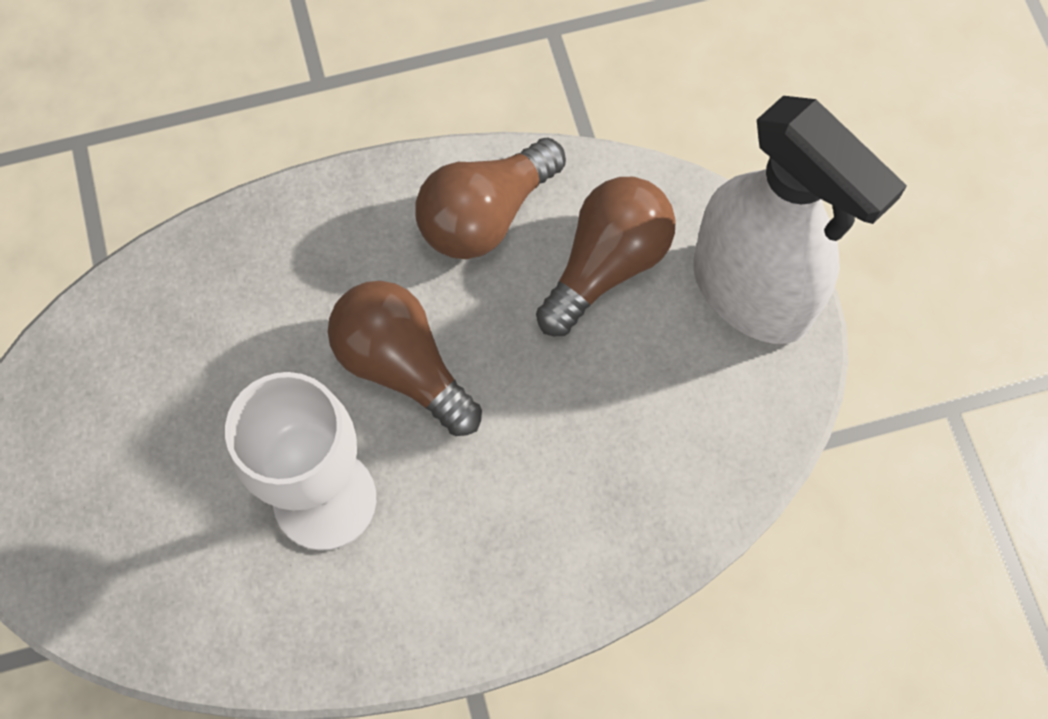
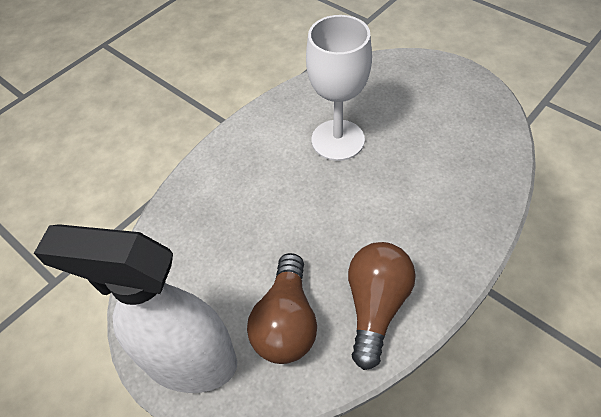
camera: 150 degrees right, 15 degrees down
(402, 366) = (352, 207): brown light bulb -> none

